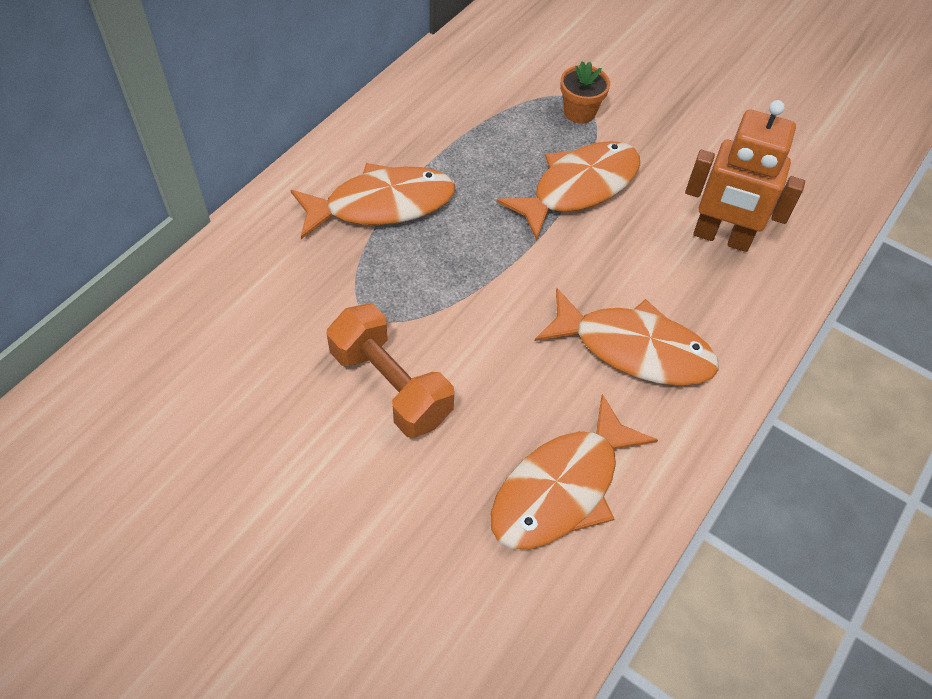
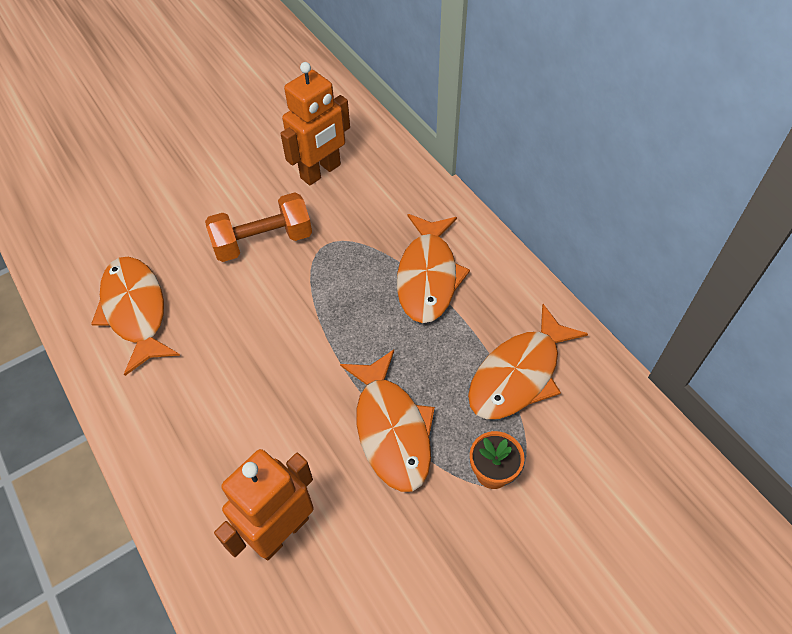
camera: 115 degrees right, 0 degrees up
(241, 364) = (321, 172): none -> orange robot
(634, 349) = (209, 401): orange fish -> orange fish (519, 374)

